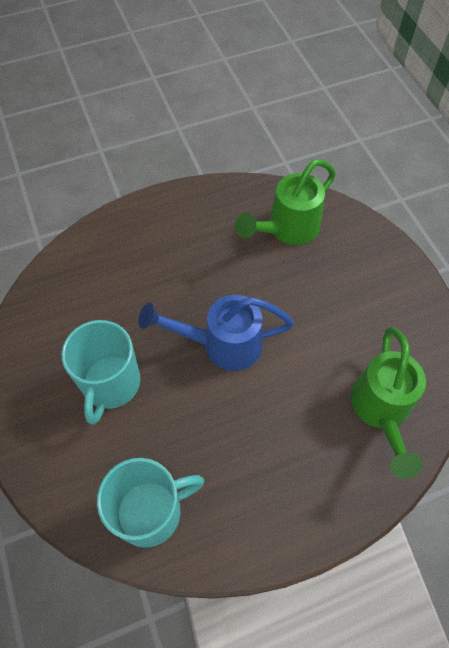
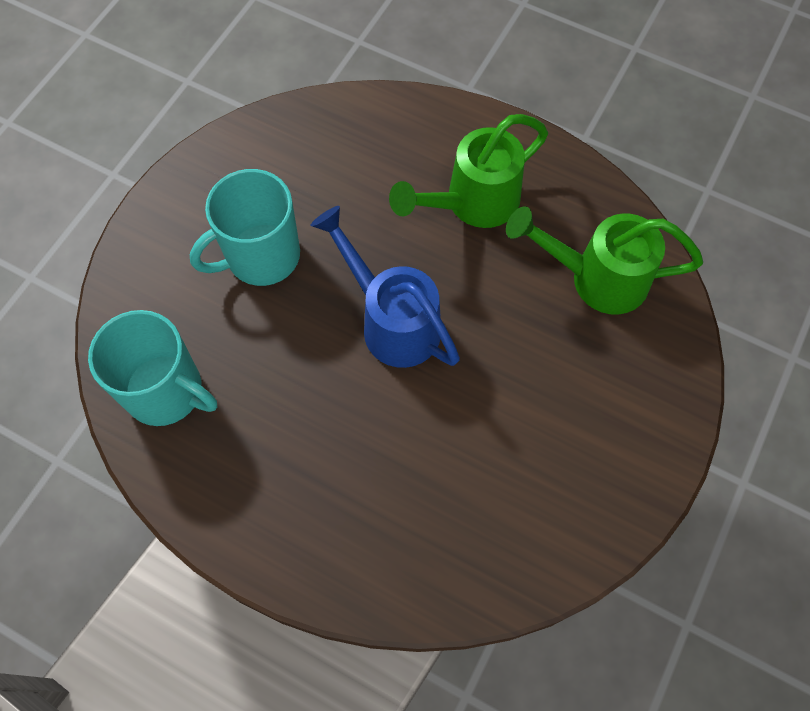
camera: 50 degrees right, 5 degrees up
(381, 411) = (454, 535): green watering can -> green watering can (472, 204)

